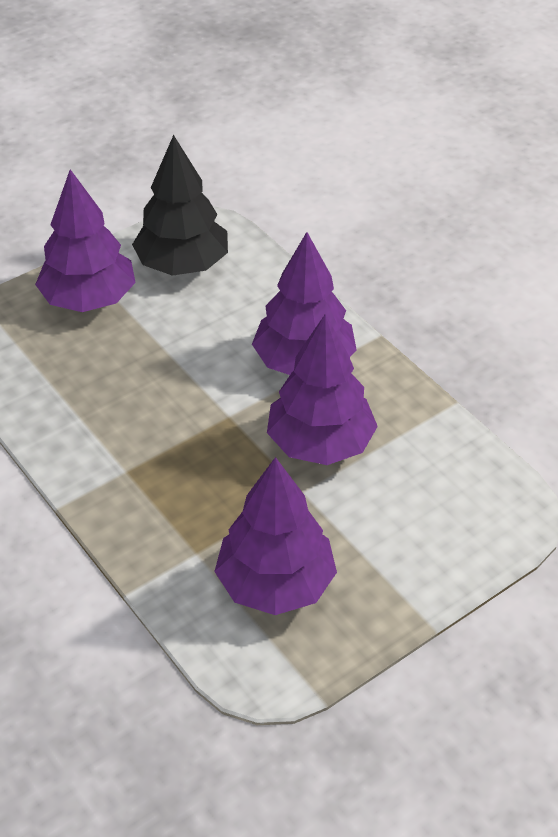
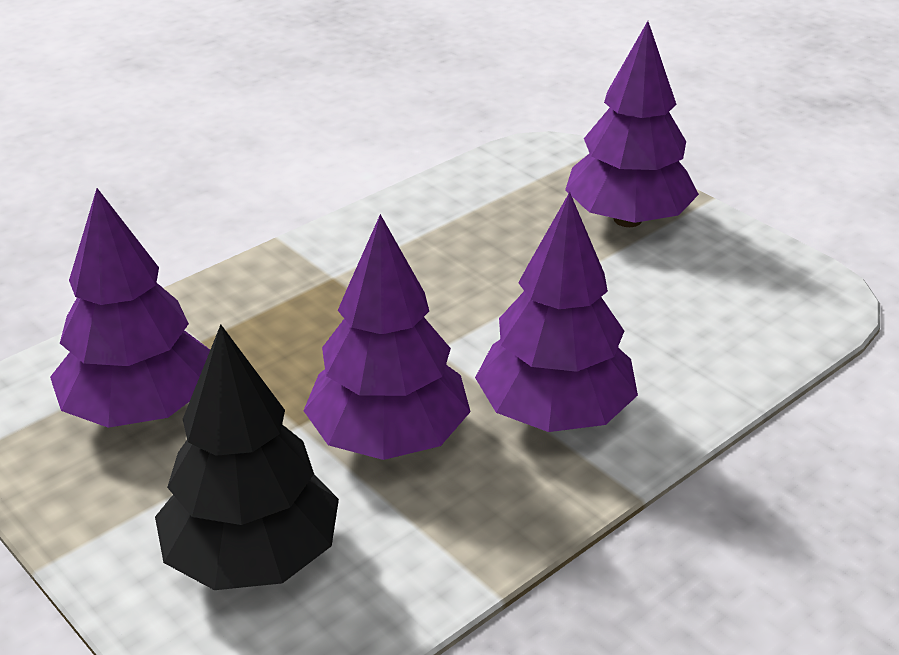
camera: 85 degrees right, 10 degrees down
(182, 265) = (727, 286): black tree -> black tree (252, 556)

